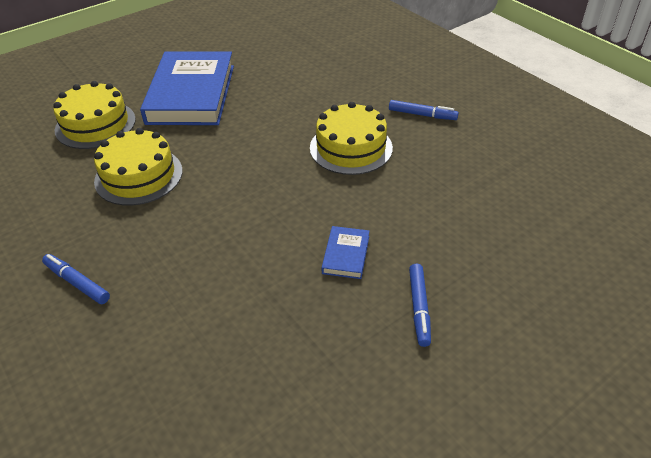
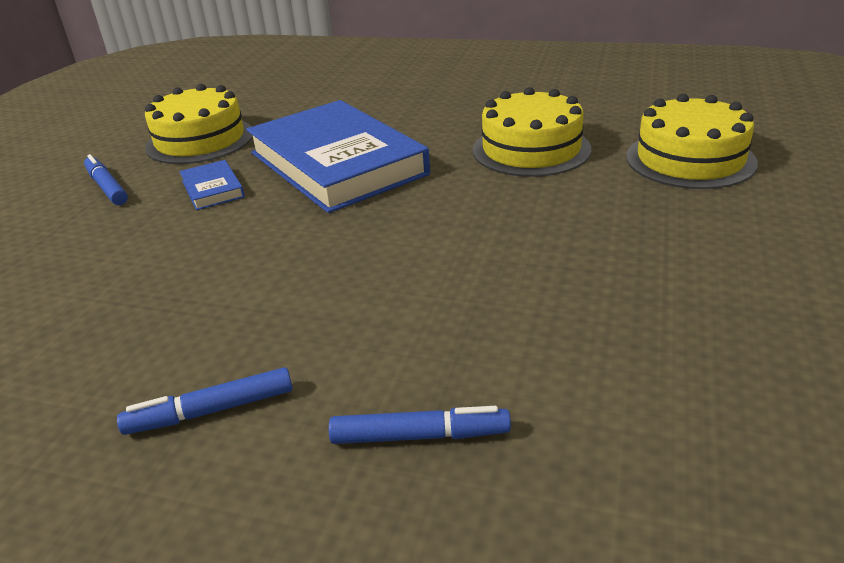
camera: 145 degrees right, 10 degrees down
(77, 283) = (440, 93): blue marker -> blue marker (420, 436)
(191, 94) = (670, 243): blue book -> blue book (337, 163)
(351, 148) = (305, 287): yellow cake -> yellow cake (200, 140)

